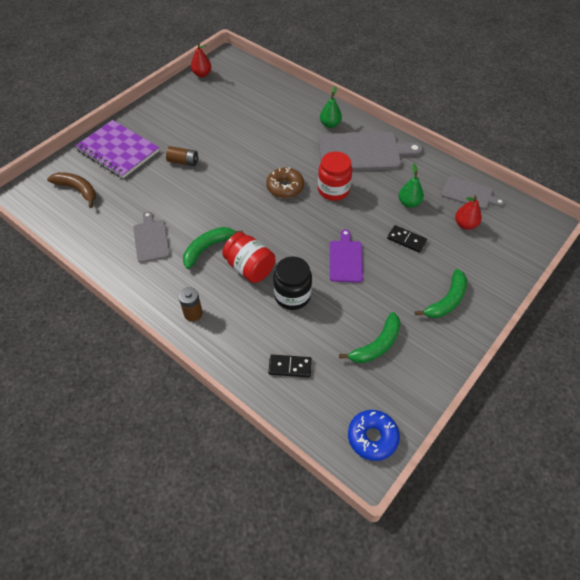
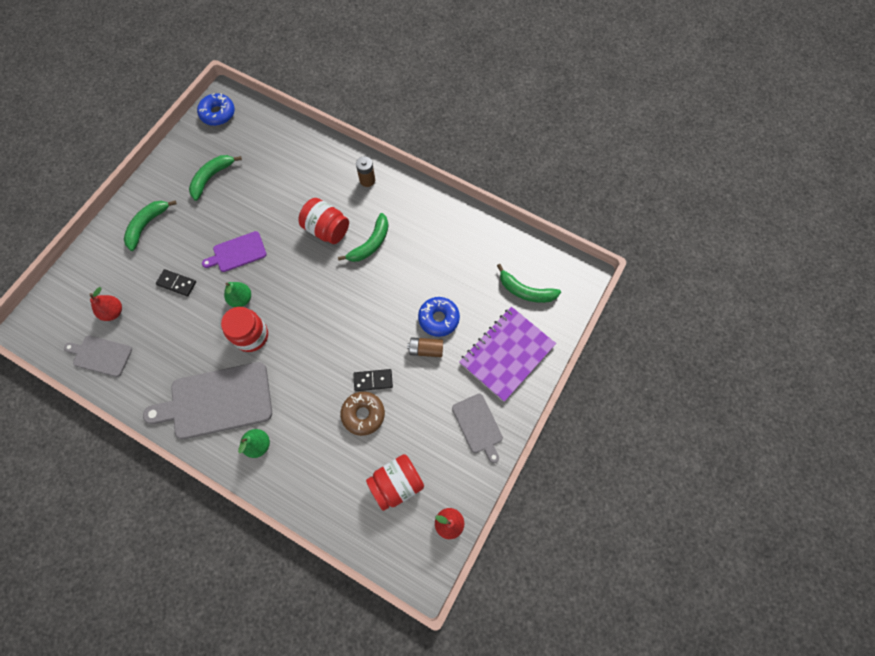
camera: 170 degrees right, 15 degrees up
(77, 190) = (525, 291): brown banana -> green banana
(118, 151) = (506, 354): purple notebook -> purple notebook turned 75 degrees counterclockwise
(151, 239) = (427, 245): grey cutting board -> grey cutting board (478, 425)
(164, 180) = (438, 318): none -> blue donut
(231, 94) = (396, 483): none -> red jar
(285, 187) = (304, 331): brown donut -> brown donut (363, 414)
(290, 367) = (281, 151): black domino -> black domino (373, 380)
(292, 295) = (284, 209): black jar -> none
(345, 259) = (237, 252): purple cutting board -> purple cutting board turned 75 degrees clockwise
(409, 203) = (169, 331): green pear -> green pear (241, 299)

